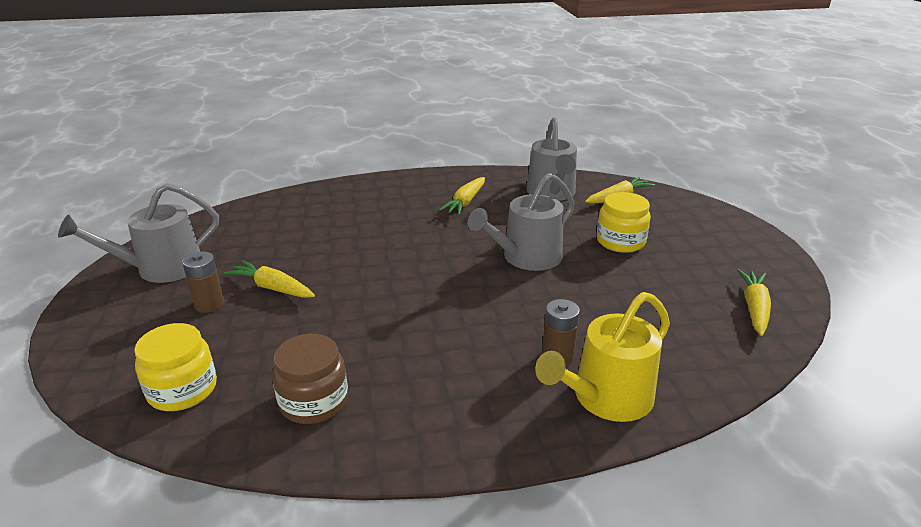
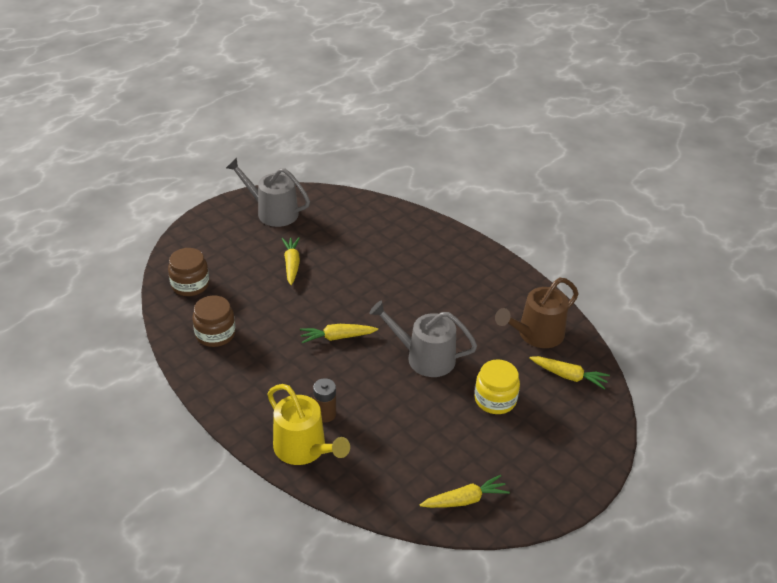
camera: 55 degrees right, 10 degrees up
(182, 389) = (190, 285): yellow jar -> brown jar
(209, 304) = (257, 251): brown battery -> none
(465, 202) = (472, 295): yellow carrot -> yellow carrot (337, 337)
(551, 193) = (536, 334): grey watering can -> brown watering can
(606, 398) = (304, 448): yellow watering can -> yellow watering can turned 150 degrees counterclockwise

